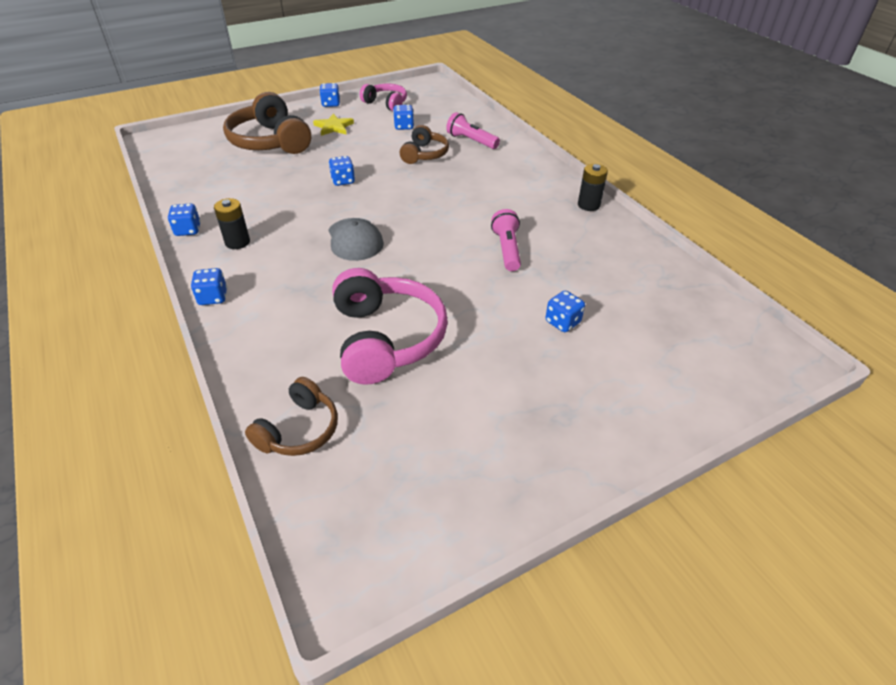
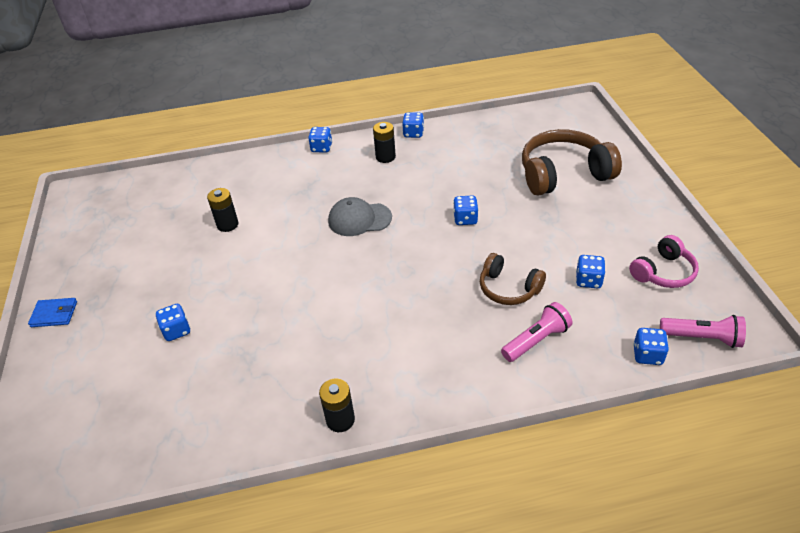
camera: 110 degrees right, 0 degrees up
(299, 430) = (178, 182): brown headphones -> none
(331, 104) = (662, 222): blue dice -> blue dice (647, 355)
(333, 127) = (594, 220): yellow star -> none
(386, 339) = (227, 224): pink headphones -> black battery
(506, 249) = (294, 319): pink flashlight -> pink flashlight (702, 338)
(602, 449) = (54, 314): none -> blue wallet

